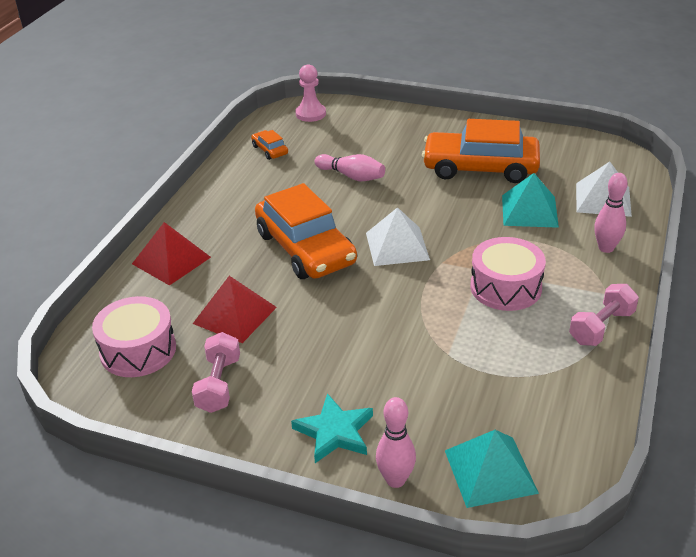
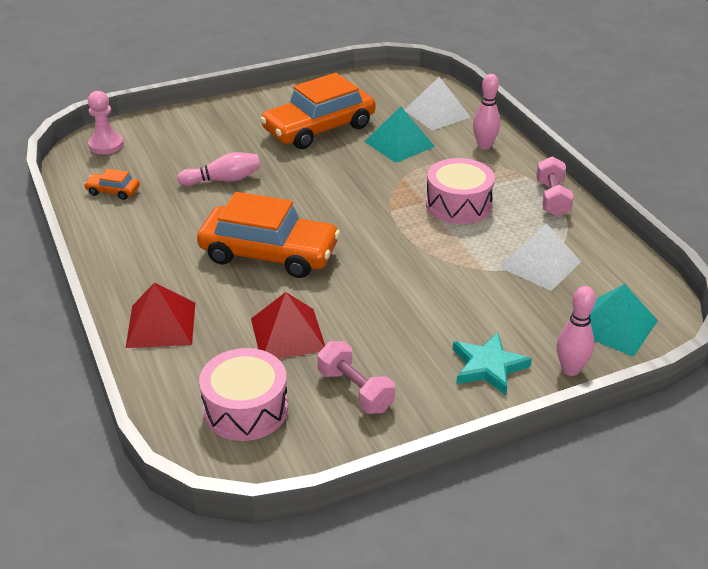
camera: 45 degrees left, 0 degrees up
(397, 246) = (340, 215): white pyramid -> white pyramid (540, 264)

